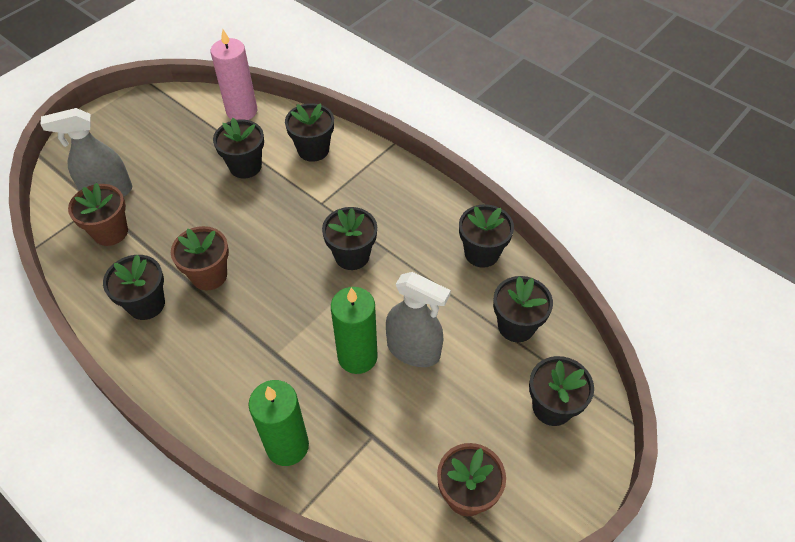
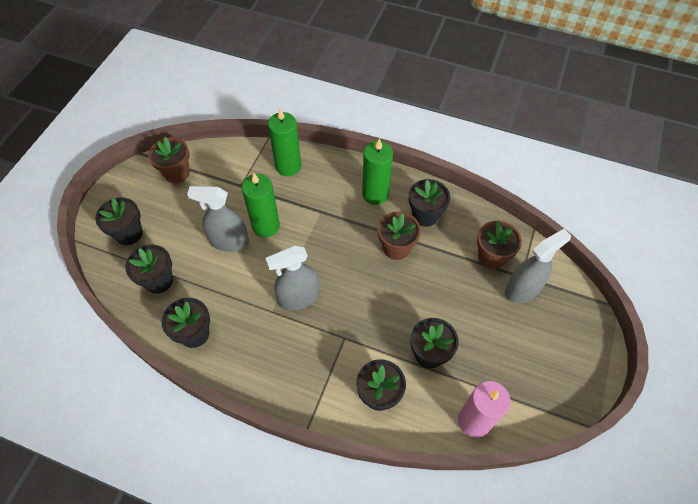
camera: 160 degrees right, 5 degrees up
(189, 355) = (375, 194): none -> green candle
(352, 256) = (298, 297): black flower pot -> grey spray bottle

